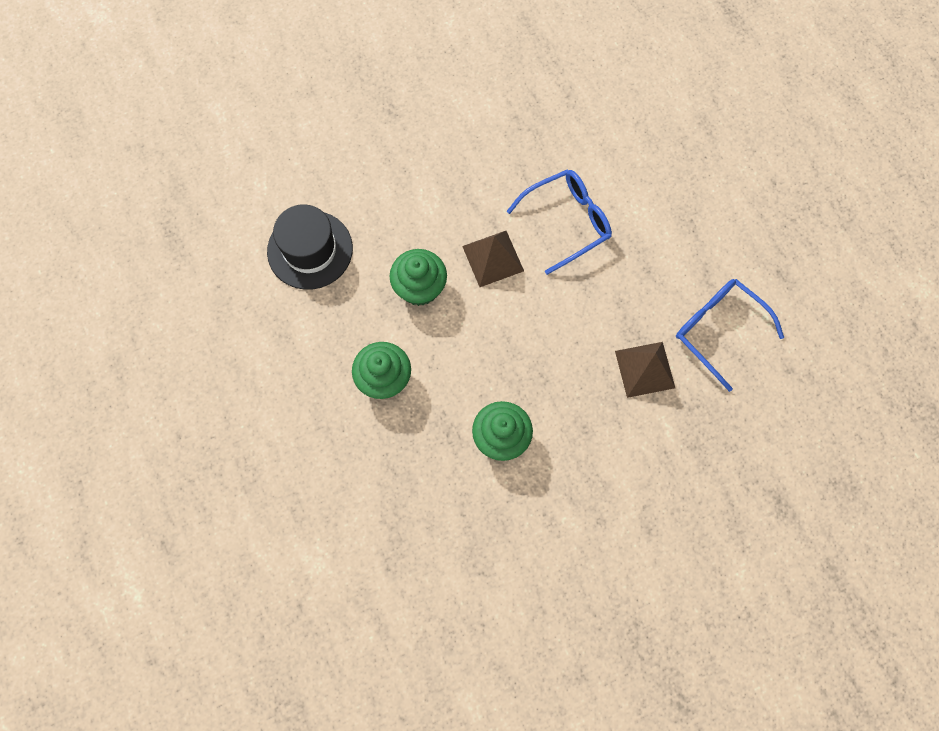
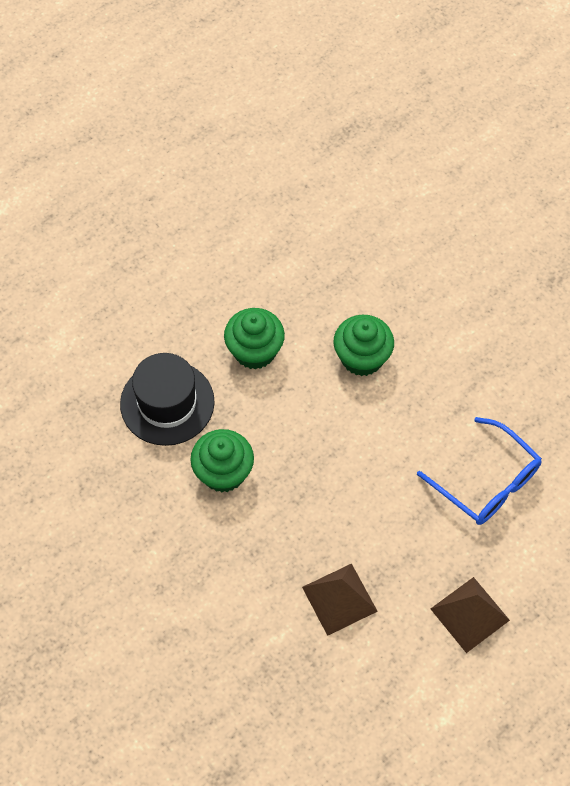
camera: 75 degrees right, 10 degrees down
(310, 250) = (369, 250): black hat -> black hat (167, 403)
(492, 258) = (418, 418): brown pyramid -> brown pyramid (470, 614)
(718, 330) = (410, 670): blue glasses -> none

